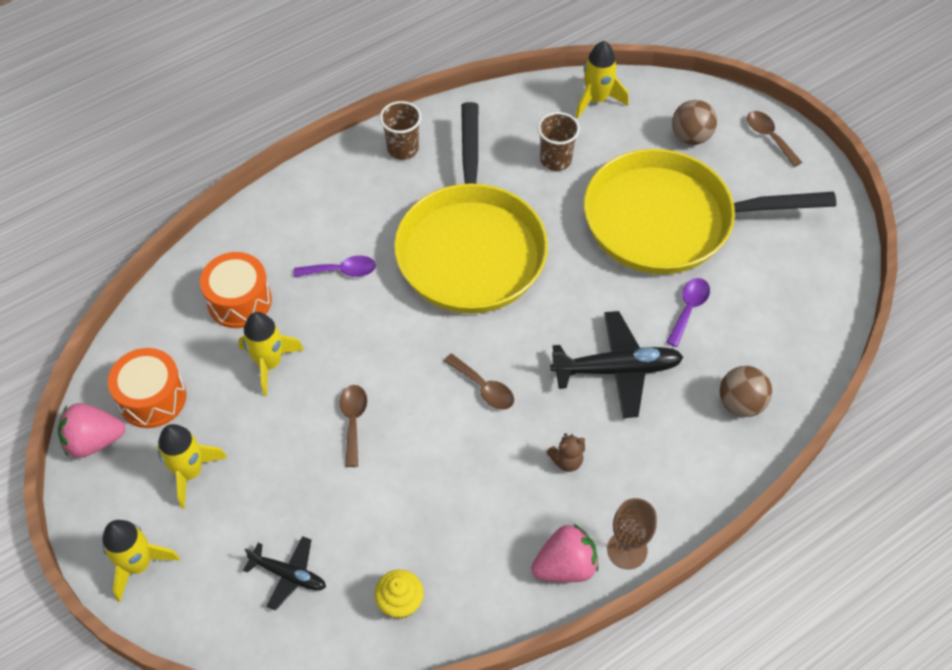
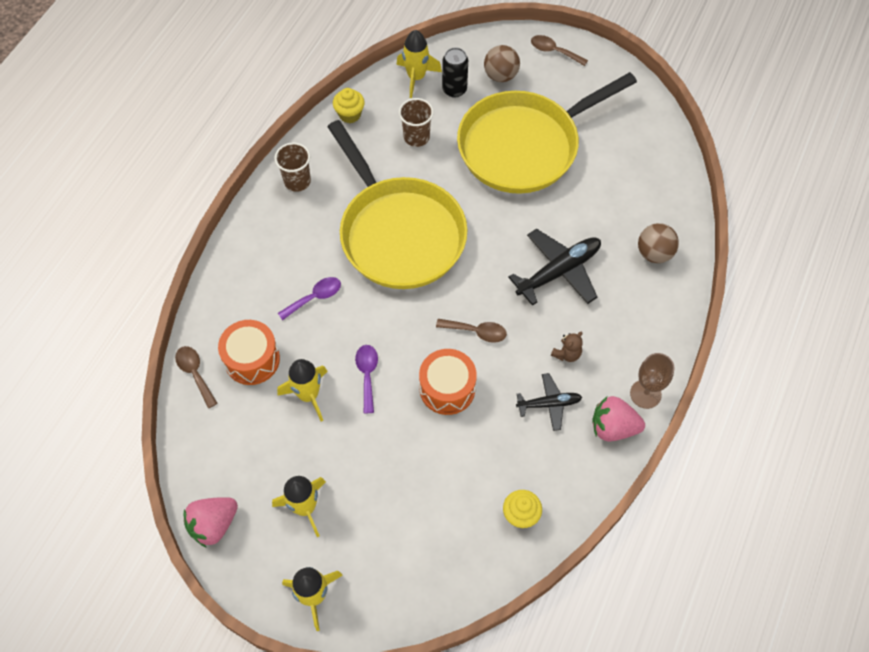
camera: 30 degrees left, 5 degrees up
(152, 398) = (236, 468): orange drum -> orange drum (447, 388)
(289, 575) = (429, 540): black plane -> black plane (549, 404)
(353, 421) = (400, 405): brown spoon -> brown spoon (195, 373)
(501, 107) = (350, 114): none -> yellow cupcake
(565, 566) = (613, 427): pink strawberry -> pink strawberry turned 120 degrees counterclockwise
(629, 129) = (454, 89): none -> black can
(688, 309) = (579, 203): purple spoon -> purple spoon (367, 375)

